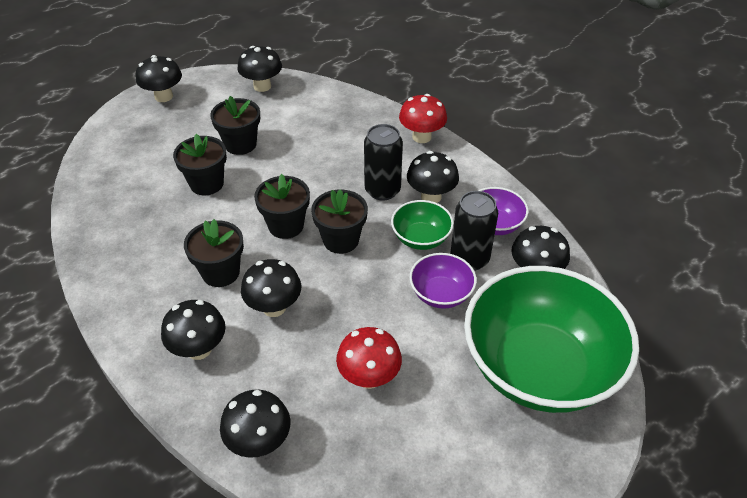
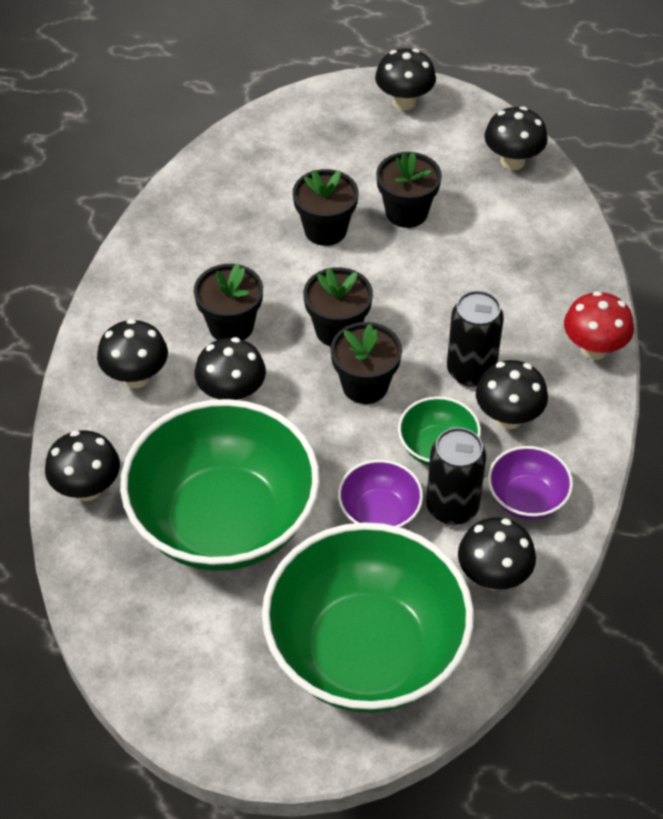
camera: 50 degrees right, 5 degrees up
(369, 377) = (224, 521): red mushroom -> green bowl

